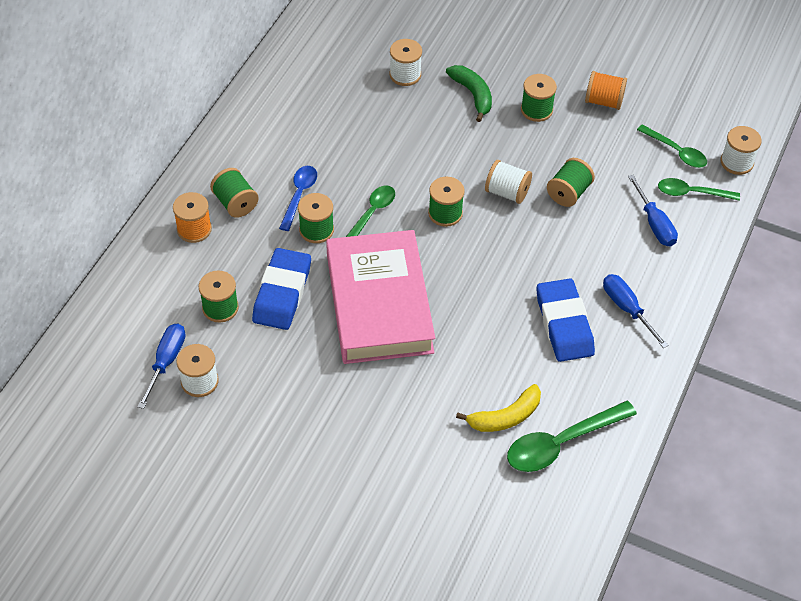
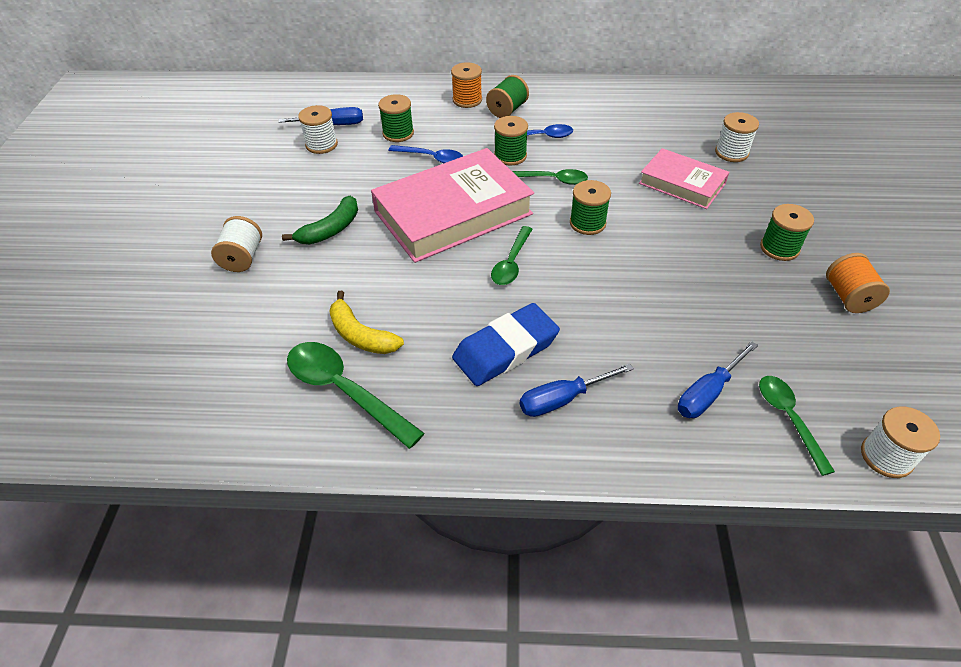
camera: 70 degrees right, 5 degrees down
(282, 293) = (431, 158): blue eraser -> blue spoon
(428, 128) = (682, 183): none -> pink book
(473, 95) = (752, 199): green banana -> green banana (331, 229)
(507, 192) = (649, 257): white spool -> white spool (242, 258)
(568, 193) = (688, 304): green spool -> none
(626, 308) = (561, 399): blue screwdriver -> blue screwdriver turned 150 degrees counterclockwise
(676, 151) = (840, 385): green spoon -> green spoon (511, 263)

